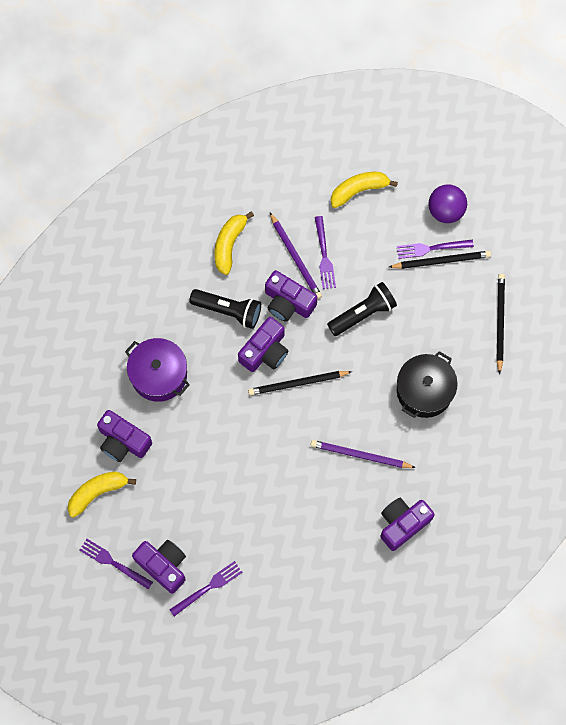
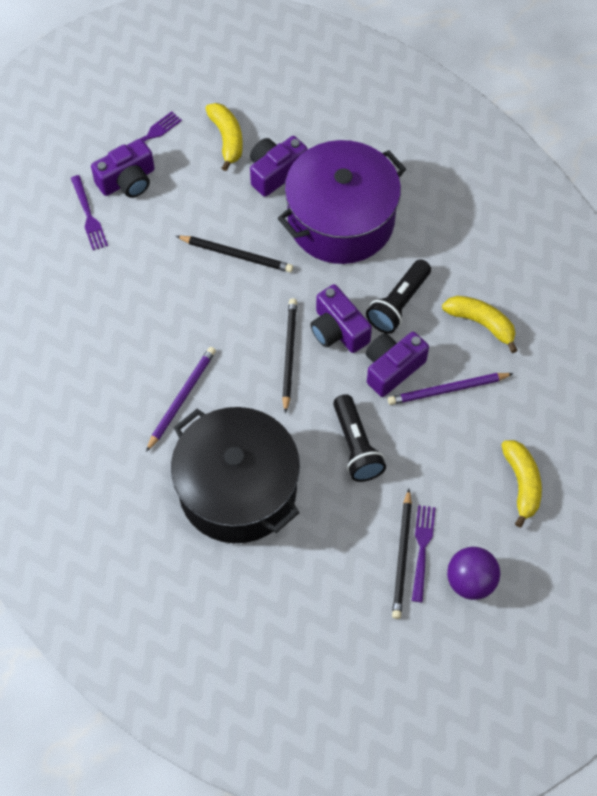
camera: 105 degrees right, 10 degrees down
(159, 375) = (341, 220): purple pot -> purple pot, size x1.64
(324, 256) = (441, 422): purple fork -> none
(403, 524) = (85, 422): purple camera -> none
(424, 390) = (238, 489): black pot -> black pot, size x1.64
(499, 322) = (300, 604): black pencil -> black pencil (236, 255)

